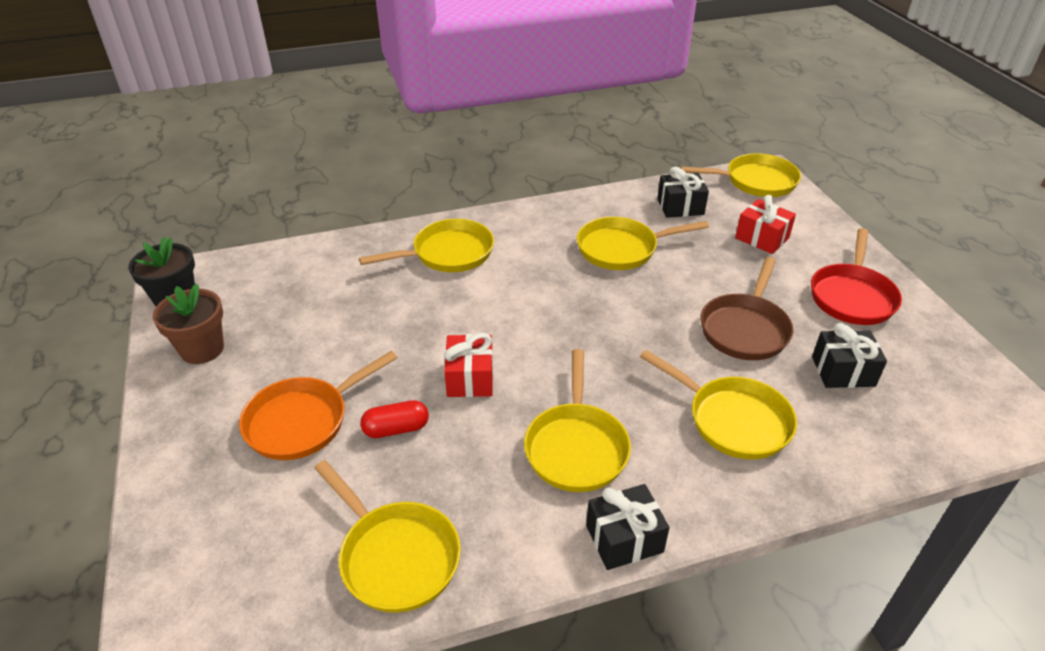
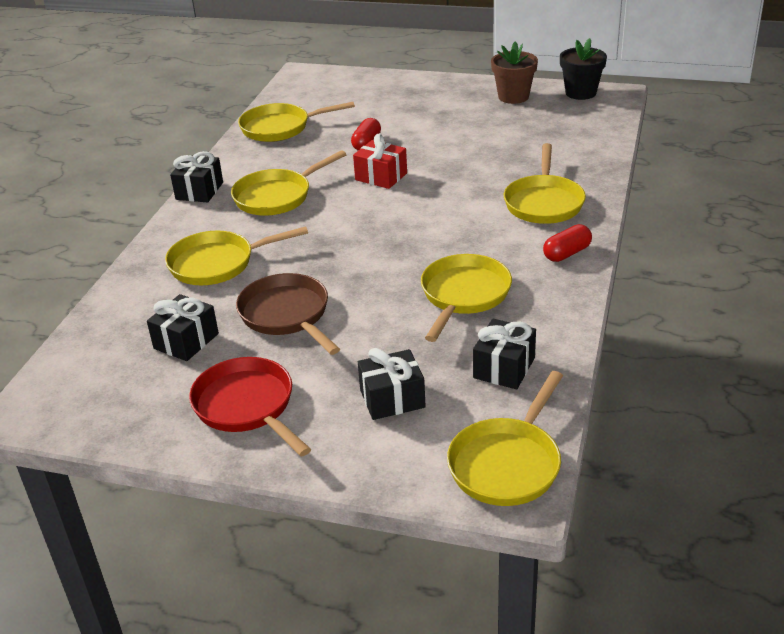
camera: 125 degrees right, 5 degrees down
(303, 420) = (408, 118): orange pan -> none
(520, 220) = (567, 253): none -> red capsule
(576, 447) = (277, 196): yellow pan -> yellow pan turned 75 degrees counterclockwise
(762, 238) = (392, 399): red gift -> black gift

